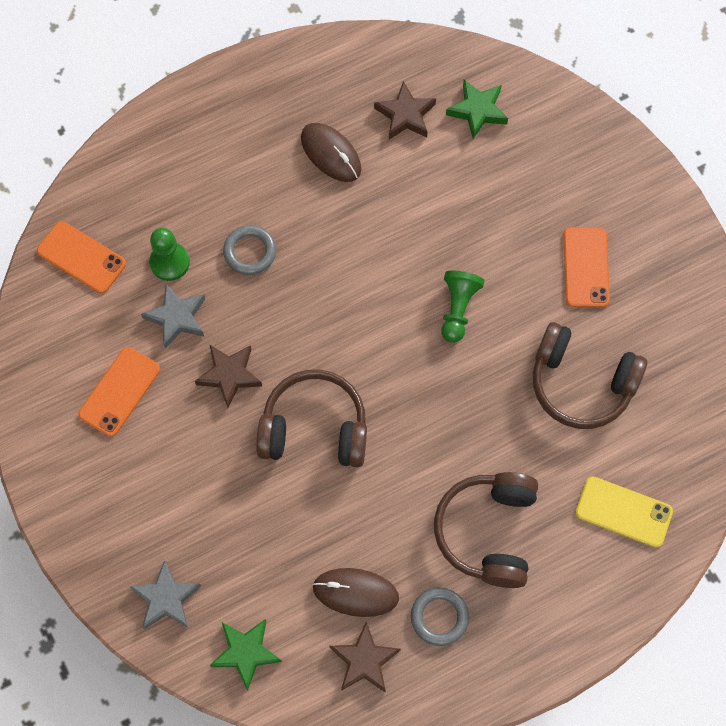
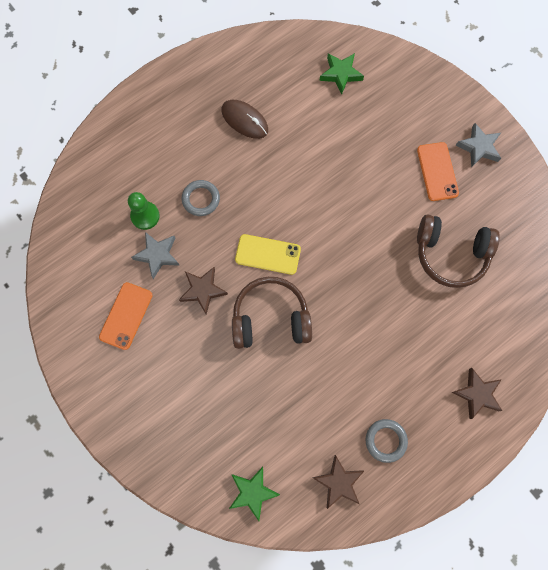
camera: 10 degrees left, 5 degrees up
(81, 257) = (81, 223): orange phone -> none
(166, 598) = (187, 462): grey star -> grey star (479, 147)
(355, 592) = (323, 433): brown mouse -> none
(405, 115) = (291, 85): brown star -> brown star (477, 394)
(458, 309) = (354, 216): green pawn -> none
(488, 532) = (407, 372): brown headphones -> none
(623, 512) = (499, 341): yellow phone -> yellow phone (268, 254)

